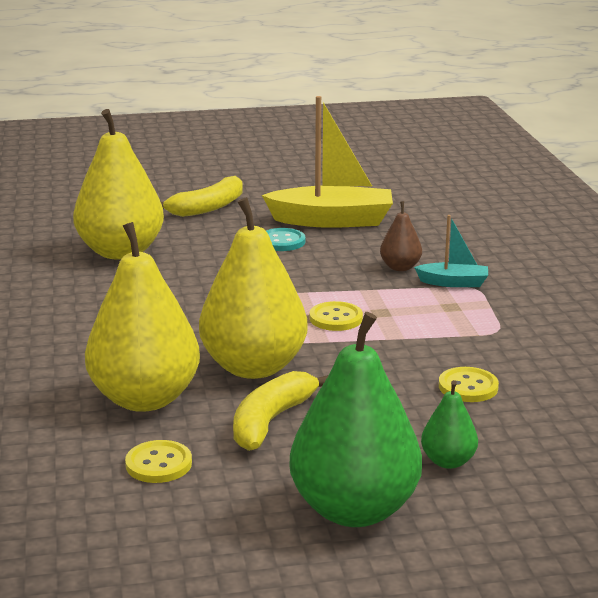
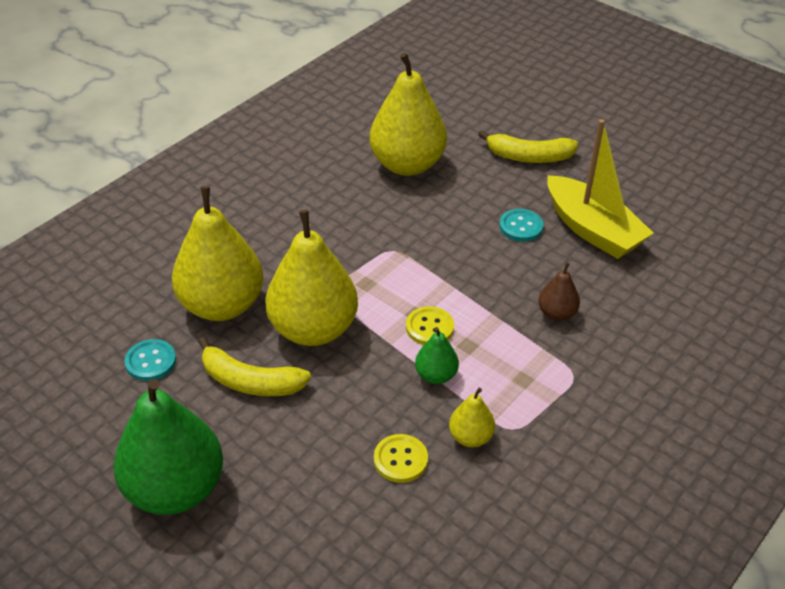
camera: 50 degrees right, 20 degrees up
(158, 464) = (151, 361): yellow button -> turquoise button
(271, 421) = (250, 381): yellow banana -> yellow banana turned 150 degrees counterclockwise
(448, 461) = (280, 506): green pear -> green pear (436, 375)
(453, 283) = (567, 358): turquoise boat -> none
(483, 349) = (470, 437): none -> yellow pear

